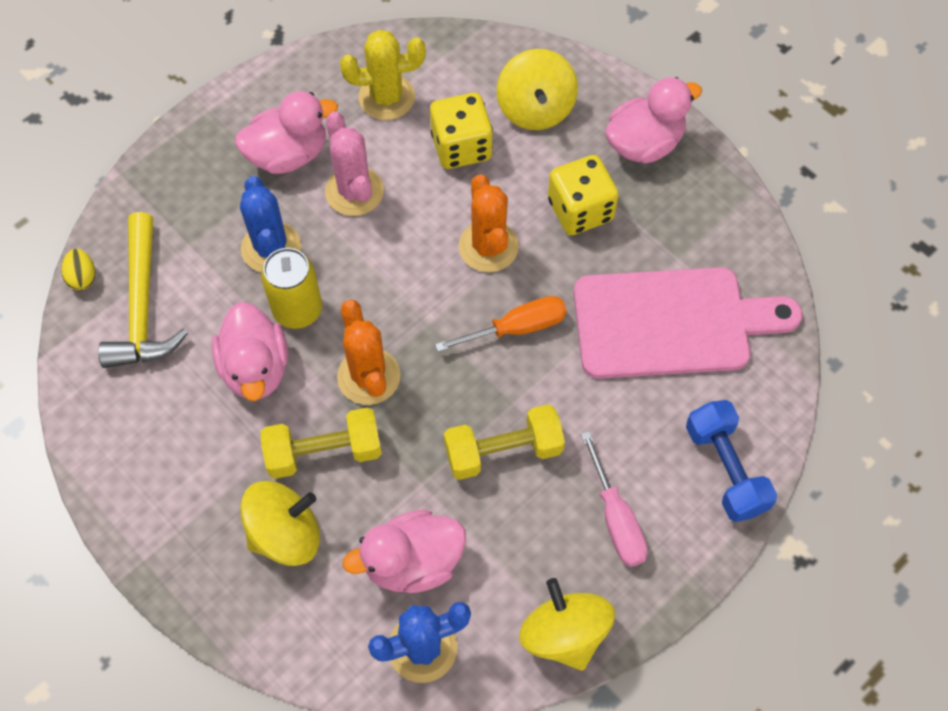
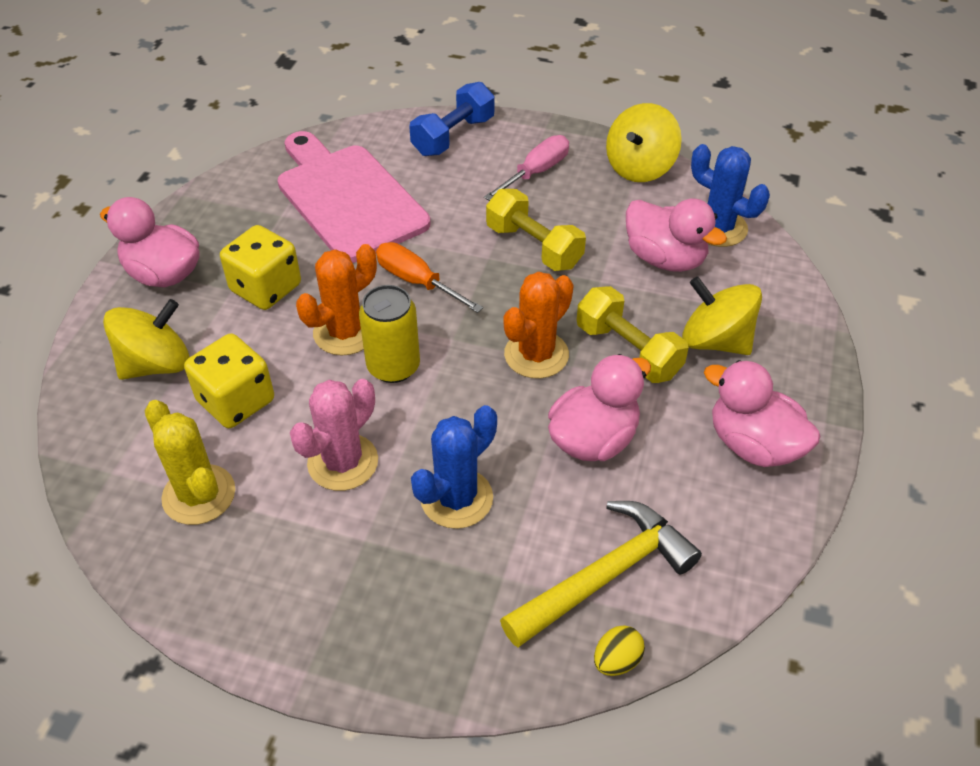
camera: 120 degrees left, 15 degrees down
(288, 154) = (328, 547): pink duck -> pink duck (753, 445)
(297, 309) = (509, 439): yellow can -> yellow can (393, 366)

